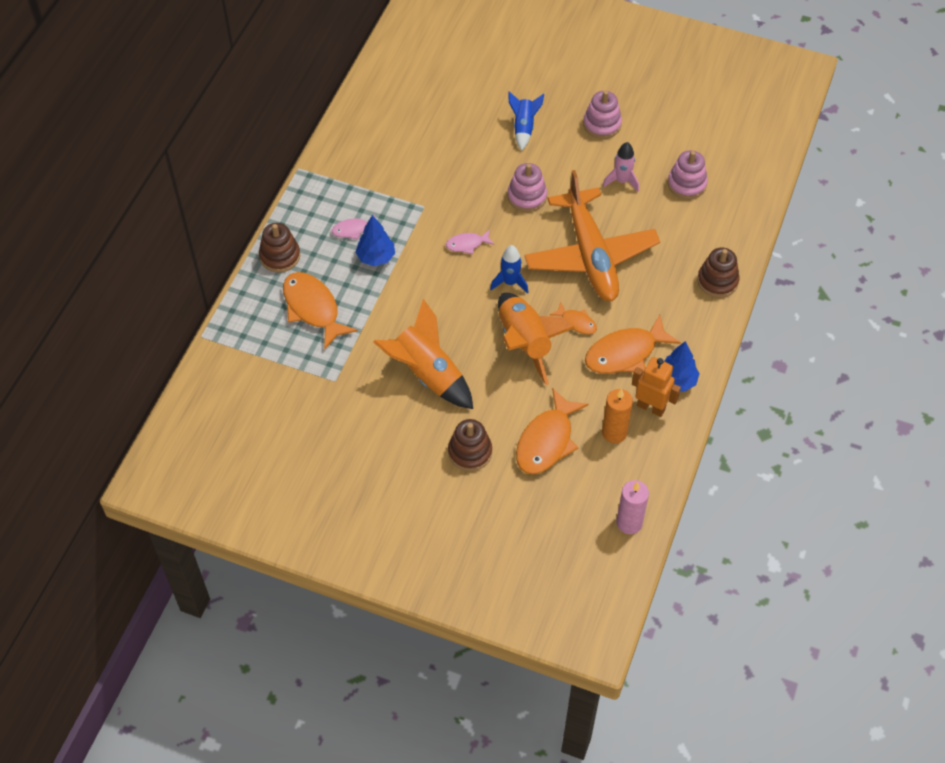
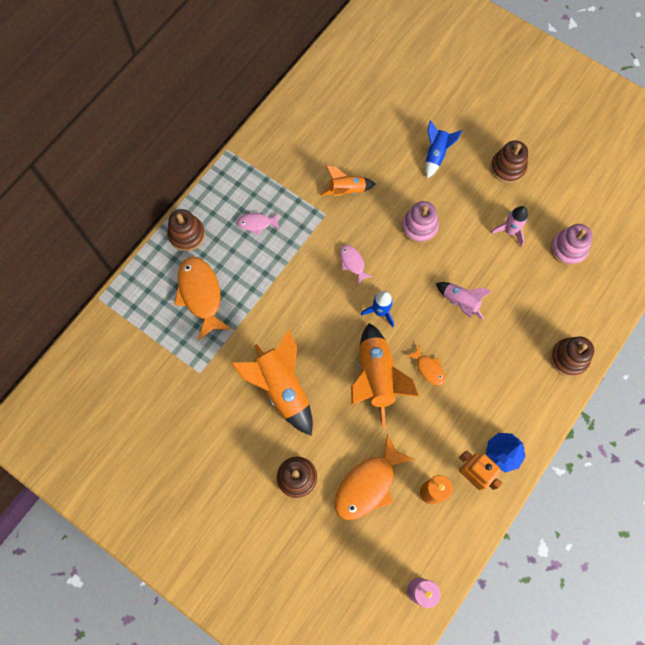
camera: 15 degrees right, 15 degrees up
(376, 257) = (269, 256): blue tree -> none
(439, 179) = (346, 190): none -> orange rocket
(467, 244) = (353, 263): pink fish -> pink fish turned 60 degrees clockwise
(590, 255) = (460, 302): orange plane -> pink rocket
(602, 124) = (507, 168): pink stacking toy -> brown stacking toy
(625, 353) = (463, 412): orange fish -> none

